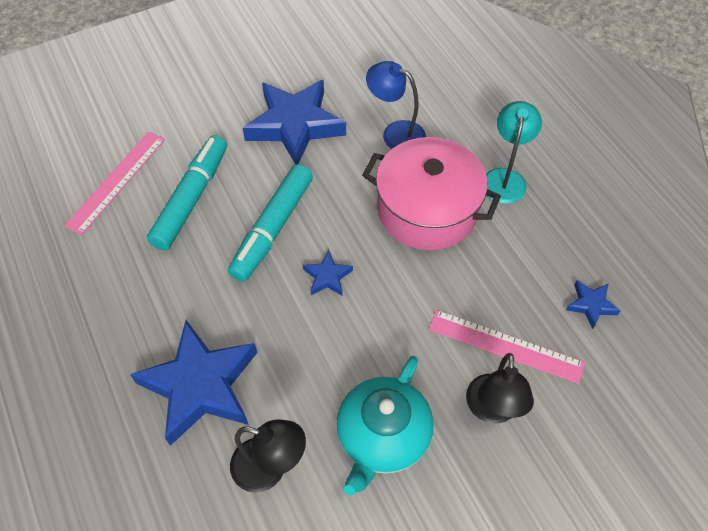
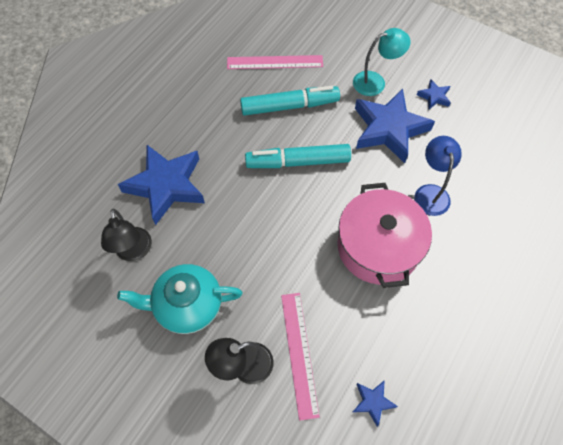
camera: 60 degrees right, 5 degrees up
(327, 277) = (282, 213): blue star -> blue star (434, 96)
(505, 178) = (446, 286): turquoise lamp -> turquoise lamp (375, 82)

